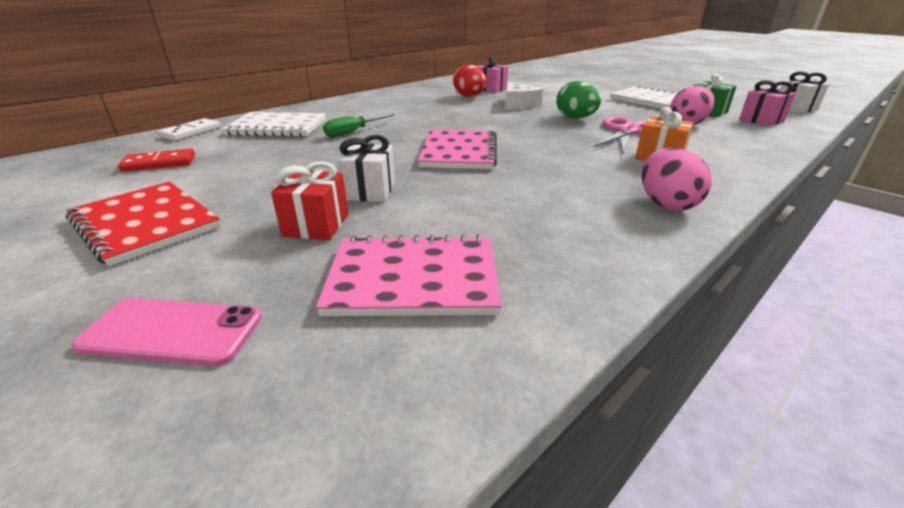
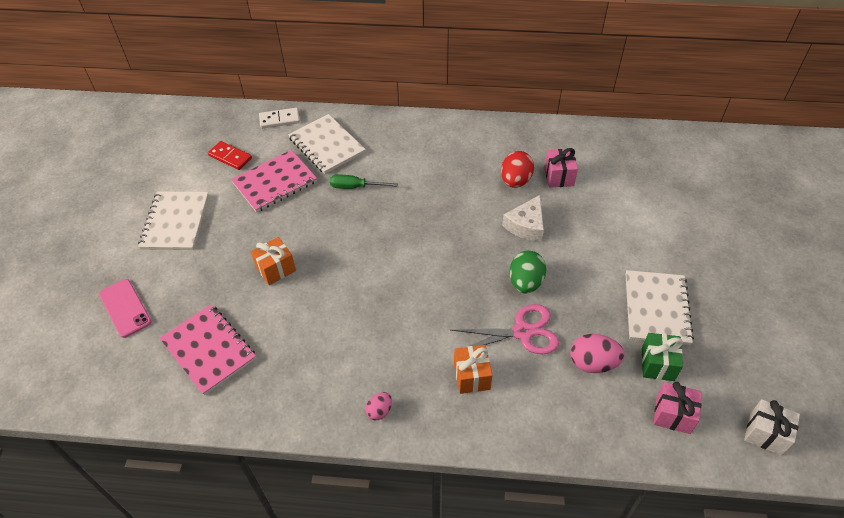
camera: 50 degrees right, 20 degrees up
(145, 223) = (175, 222): red notebook -> white notebook
(316, 225) = (223, 280): red gift -> none
(369, 191) = (276, 269): white gift -> orange gift
(459, 152) = (373, 264): pink notebook -> pink notebook (275, 182)
(666, 204) = (379, 411): pink egg -> pink egg, size x0.57

